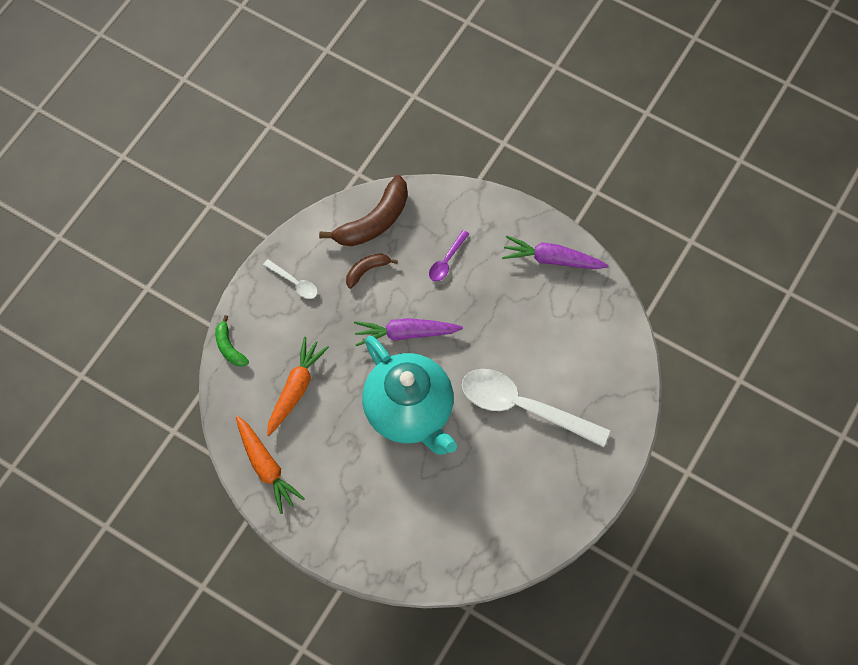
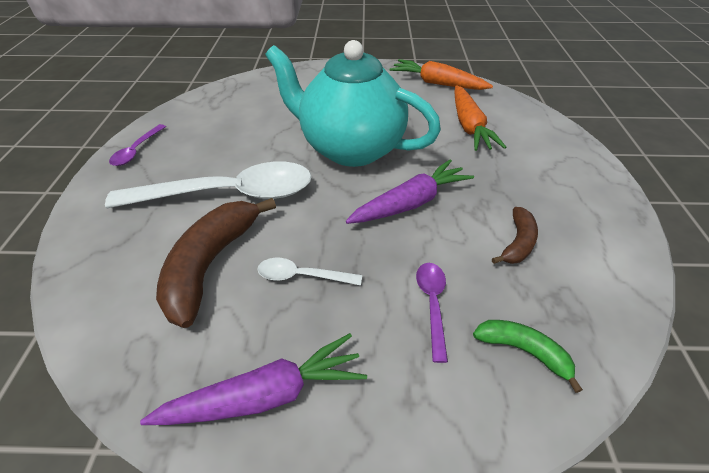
camera: 150 degrees right, 20 degrees down
(229, 347) = (558, 129): green banana -> green banana (523, 351)
(294, 283) = (574, 196): white spoon -> white spoon (302, 276)
(374, 221) = (578, 307): brown banana -> brown banana (211, 264)
(578, 500) = (137, 150): none -> purple spoon

